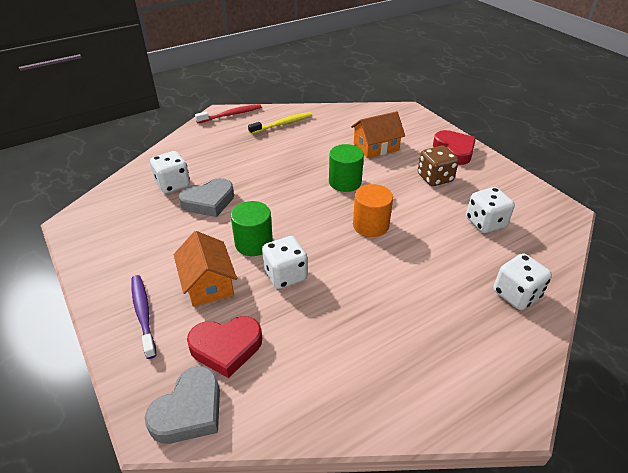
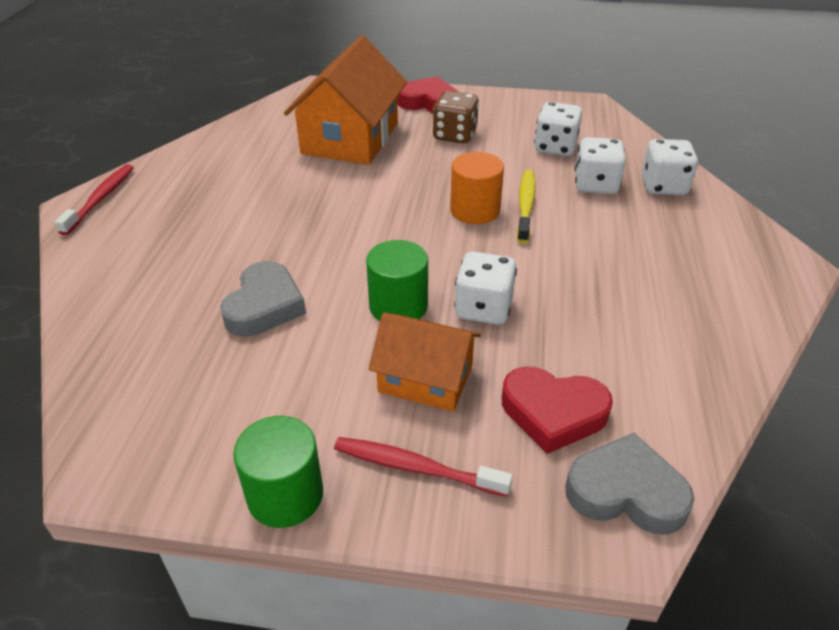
camera: 50 degrees left, 0 degrees up
(143, 314) = (416, 468): purple toothbrush -> red toothbrush
(173, 184) = (175, 321): white dice -> white dice (595, 185)
(189, 411) = (626, 492): grey heart -> grey heart turned 60 degrees counterclockwise
(226, 347) = (553, 413): red heart -> red heart turned 75 degrees clockwise
(282, 124) = (197, 172): yellow toothbrush -> yellow toothbrush (525, 205)
(345, 182) = (381, 188): green cylinder -> green cylinder (285, 495)
(376, 147) = (350, 138): orange house -> orange house, size x1.67

